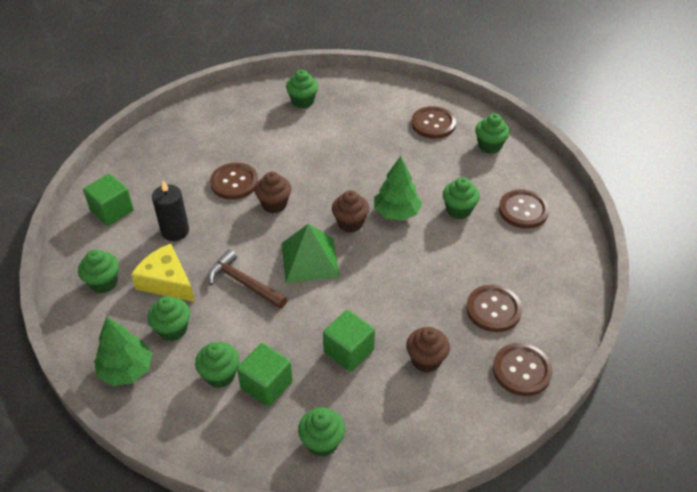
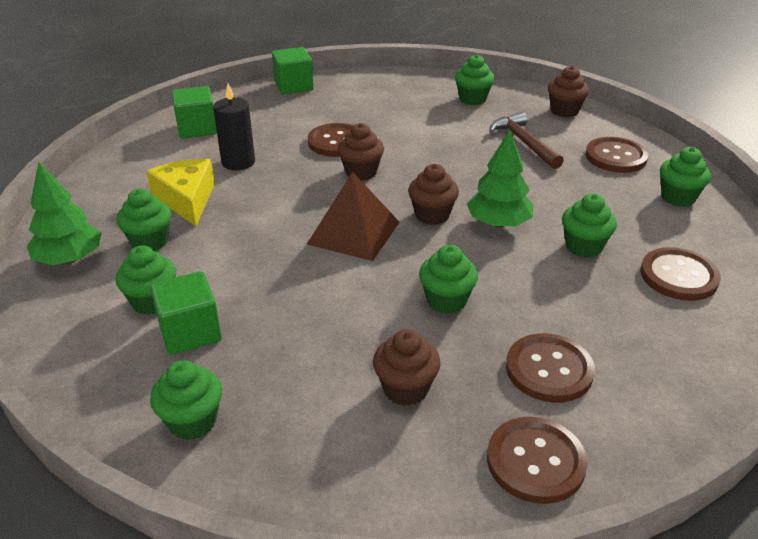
camera: 30 degrees right, 10 degrees down
(104, 282) = (129, 180): green cupcake -> green cupcake (446, 301)
(243, 283) = (261, 228): brown hammer -> brown hammer (524, 143)
(310, 260) = (354, 232): green pyramid -> brown pyramid
(349, 351) = (316, 338): green cube -> green cube (294, 86)
(374, 91) = (564, 111): none -> brown cupcake

